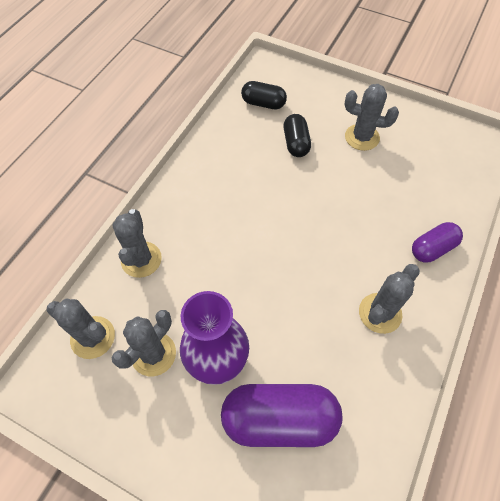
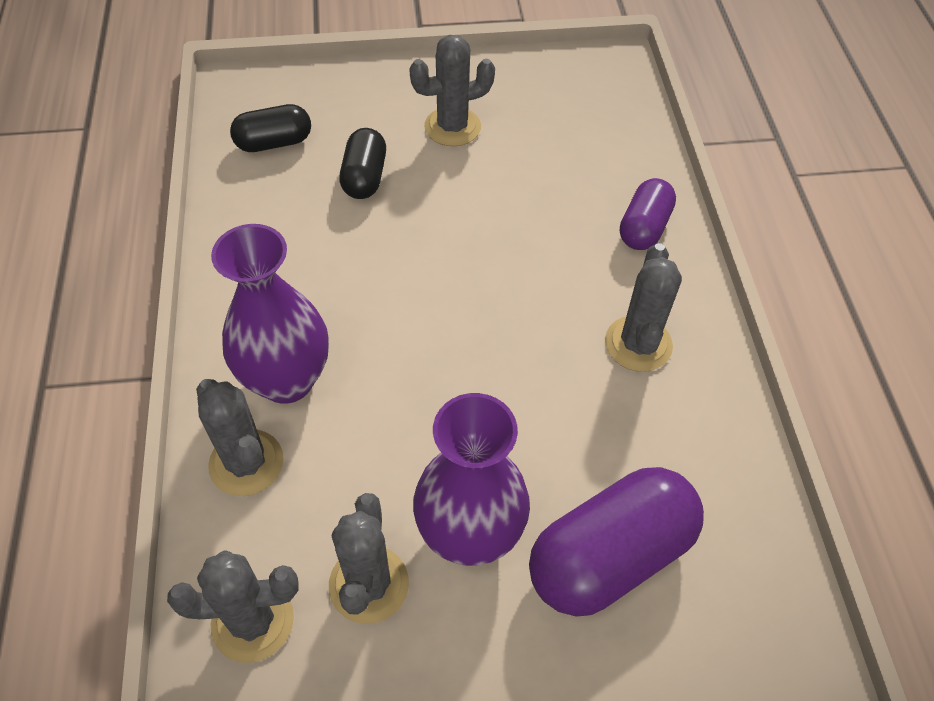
camera: 35 degrees left, 5 degrees down
(186, 229) = (287, 380): none -> purple vase
(296, 143) = (364, 177): black capsule -> black capsule turned 45 degrees clockwise

